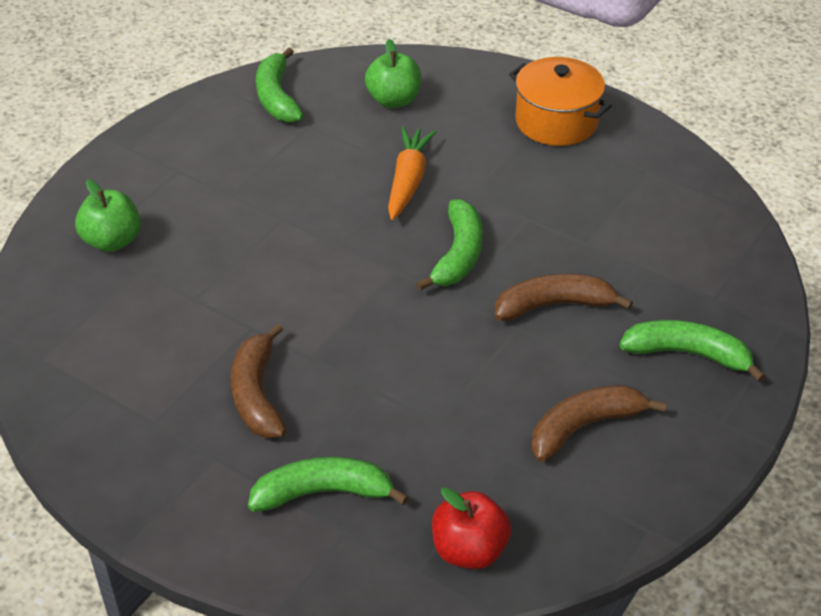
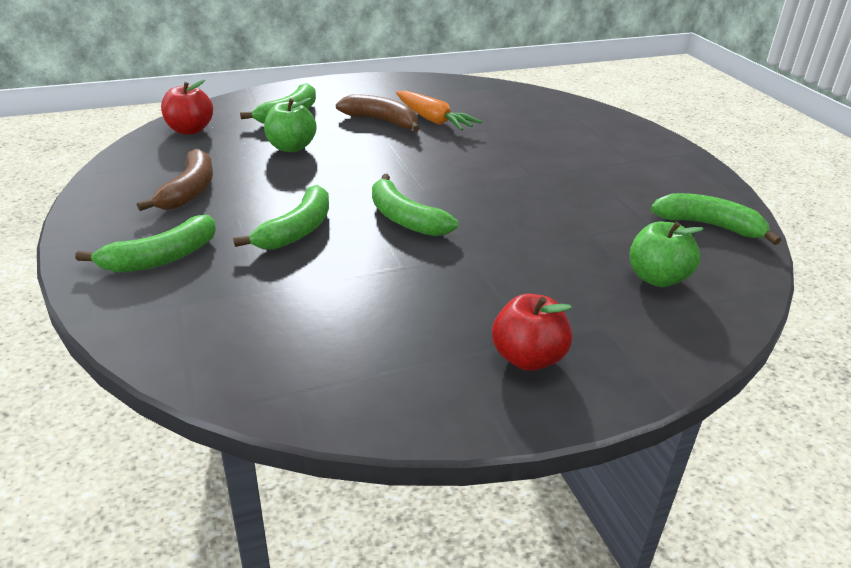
camera: 125 degrees right, 10 degrees down
(112, 241) = (572, 124): green apple -> green apple (291, 147)
(408, 181) = (521, 236): orange carrot -> orange carrot (433, 120)
(554, 305) = (297, 230): brown banana -> green banana
(556, 121) = (527, 358): orange pot -> red apple

